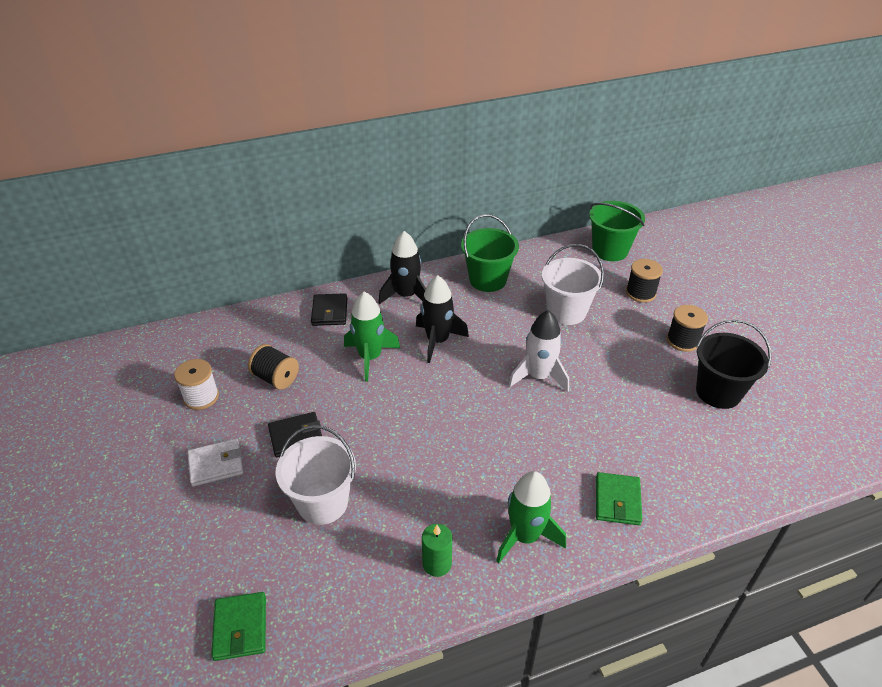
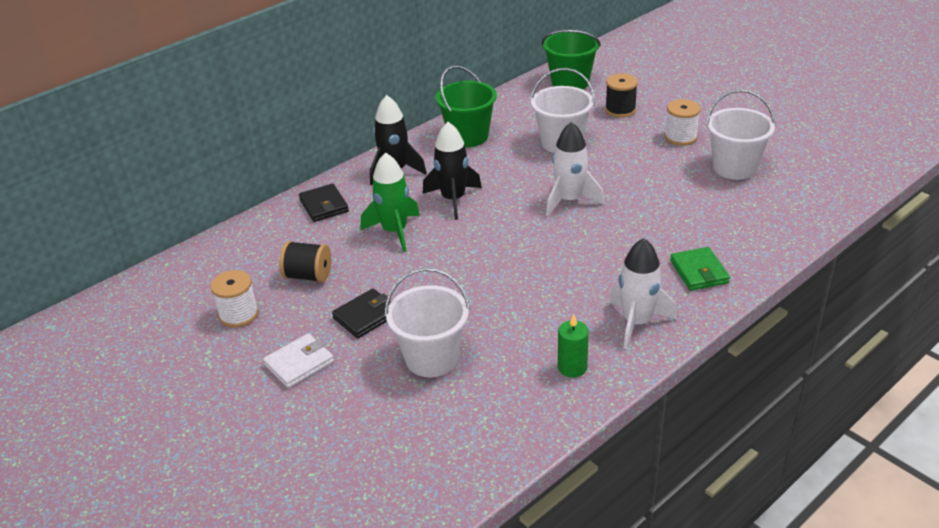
camera: 20 degrees left, 5 degrees down
(240, 628) = (422, 476): green wallet -> none
(525, 536) = (637, 322): green rocket -> white rocket
(682, 341) = (680, 137): black spool -> white spool
(718, 392) = (734, 167): black bucket -> white bucket

